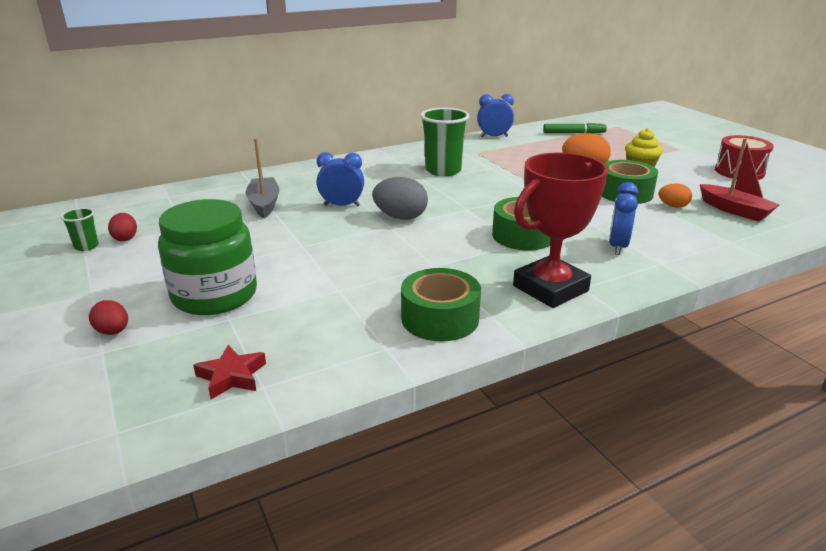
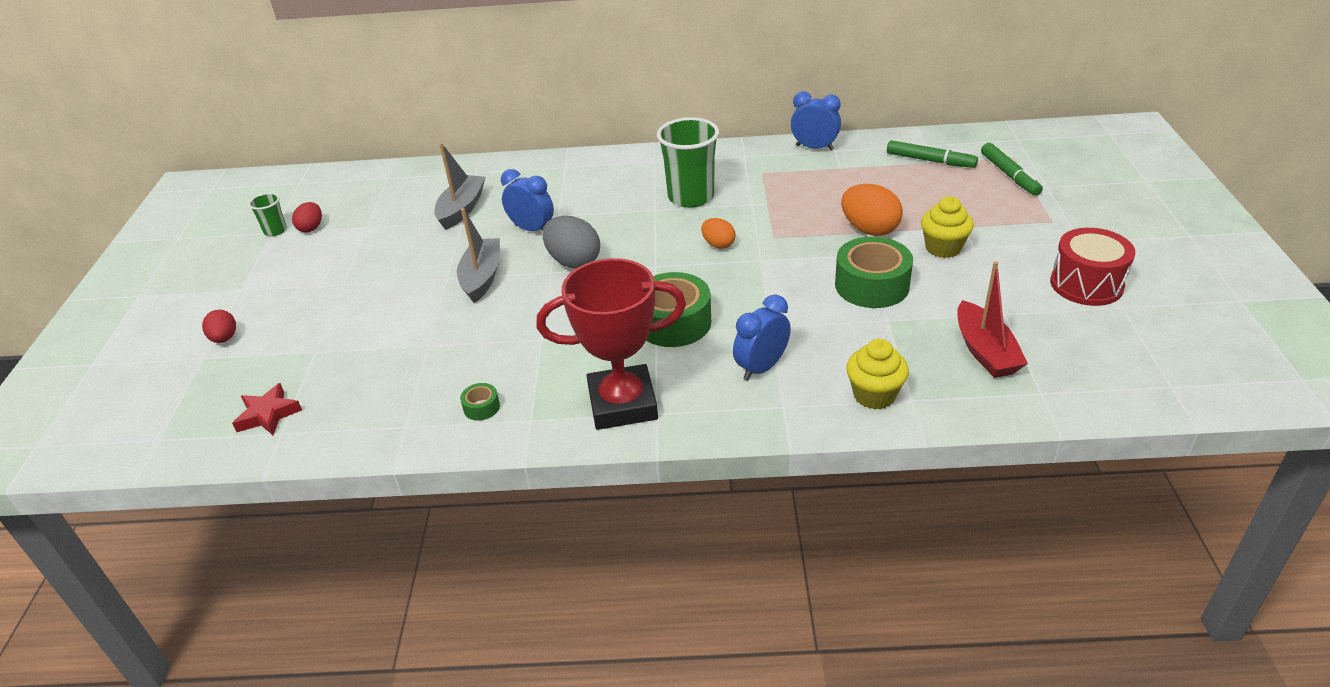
camera: 30 degrees right, 10 degrees up
(215, 295) = (325, 320): green jar -> none
(334, 240) = (482, 277): none -> grey boat
(440, 318) = (481, 407): green tape -> green tape, size x0.44
(627, 133) = (1009, 175): none -> green marker
(673, 206) = (908, 323): orange egg -> orange egg (718, 244)
(707, 244) = (874, 395): none -> yellow cupcake

